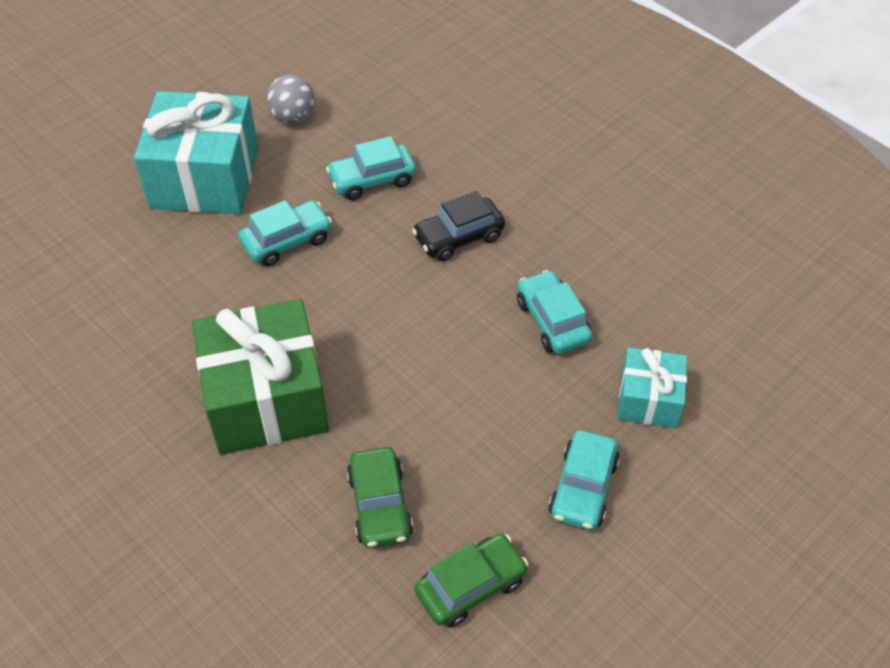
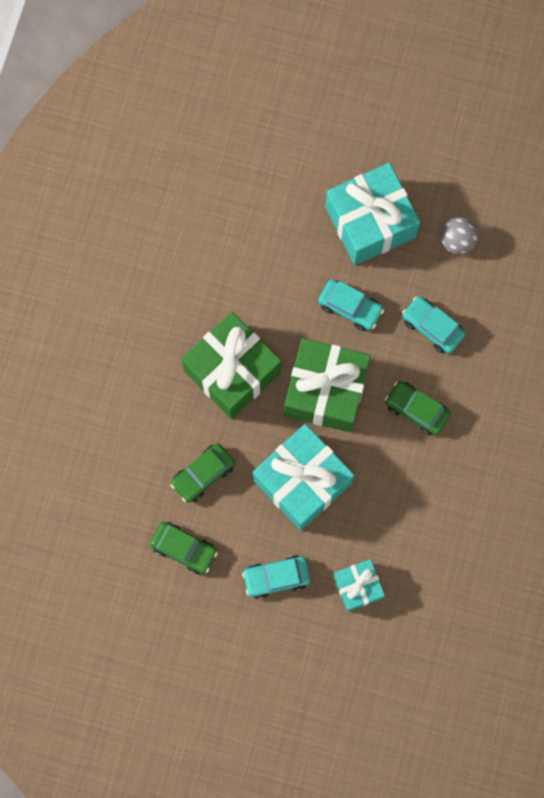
camera: 60 degrees right, 25 degrees up
(369, 312) = (325, 391): none -> green gift
(458, 237) = (416, 410): black car -> green car
(469, 393) = (302, 481): none -> turquoise gift
(552, 321) = (383, 502): turquoise car -> none

